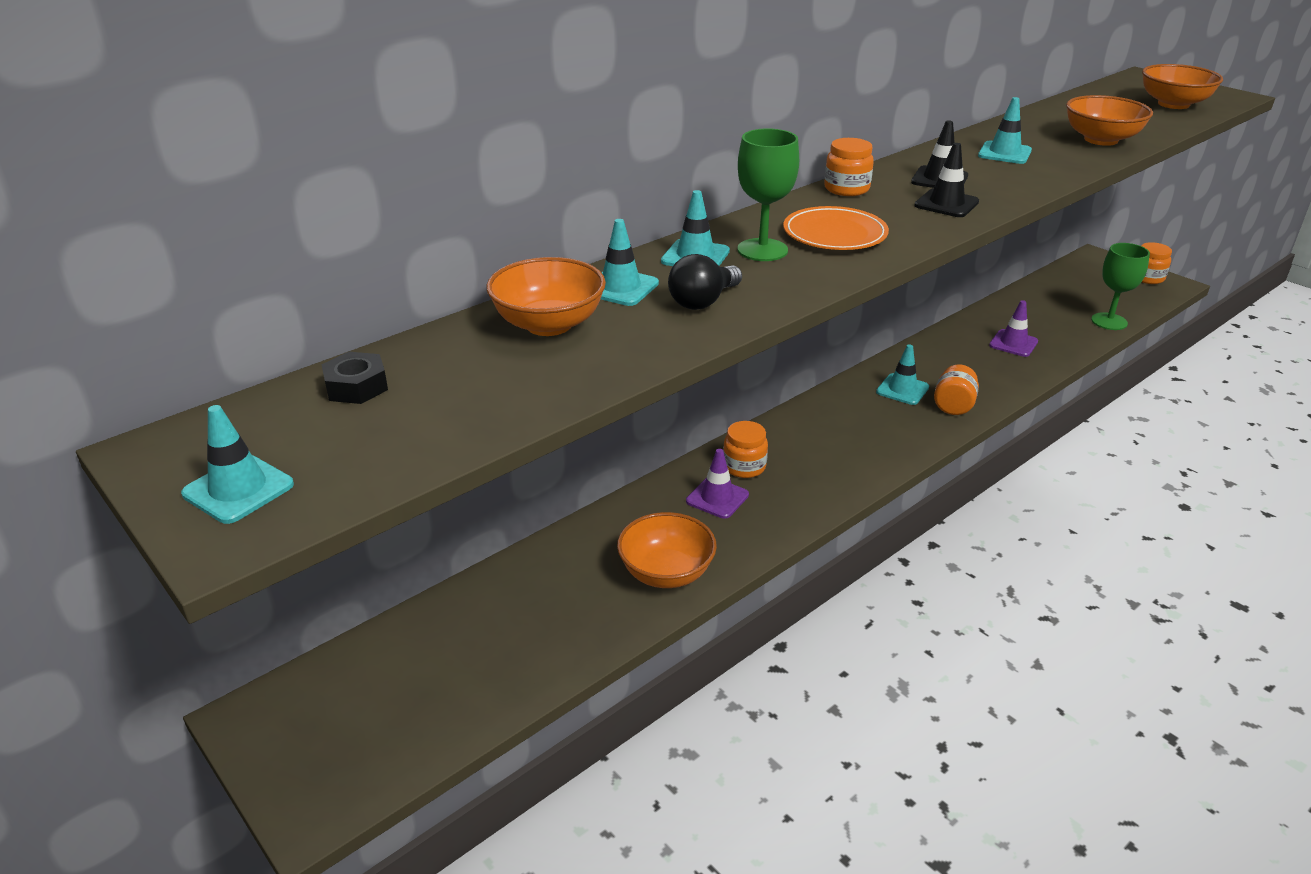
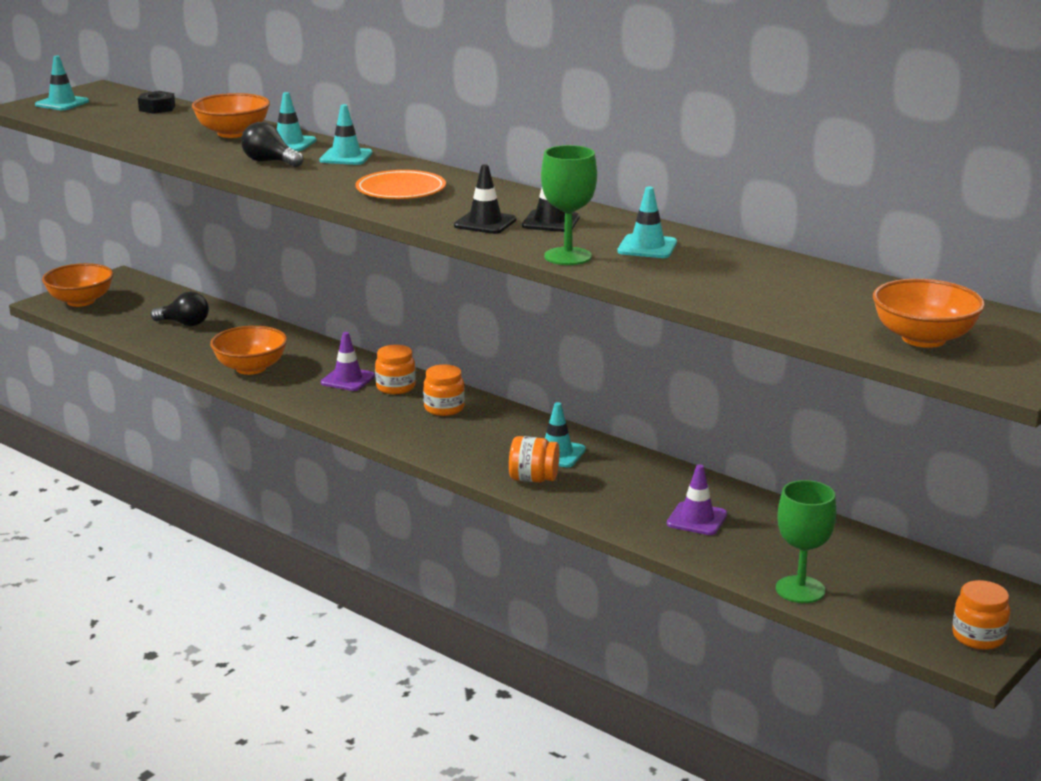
camera: 80 degrees right, 10 degrees down
(490, 636) = (184, 324): none -> black light bulb
(762, 250) = (362, 172): green goblet -> green goblet (568, 256)
(846, 189) = (508, 192): orange jar -> orange jar (444, 408)
(1101, 140) = (727, 290): orange bowl -> orange bowl (81, 301)

